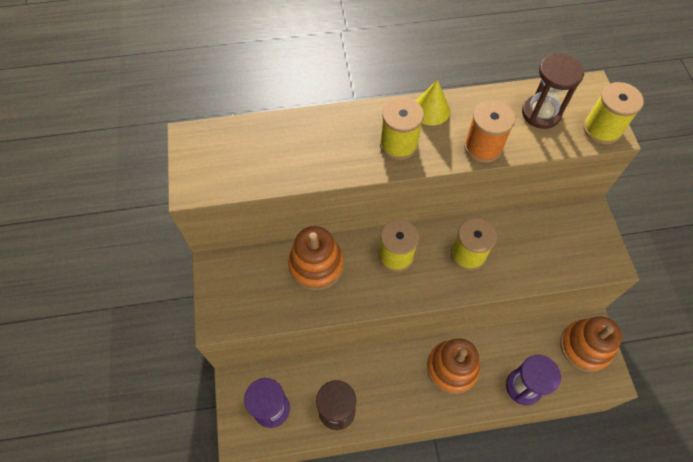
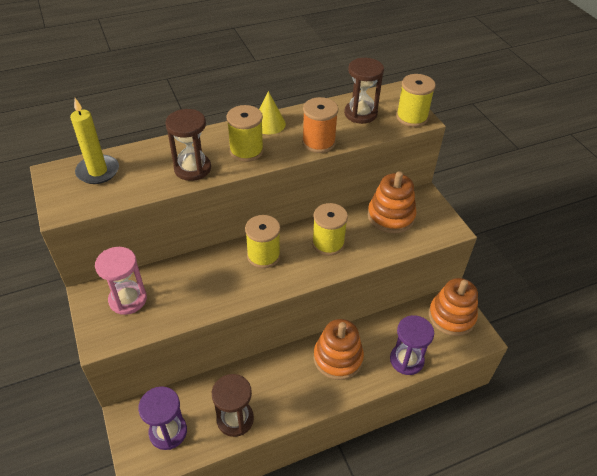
camera: 15 degrees left, 15 degrees down
(235, 144) = (98, 171): none -> yellow candle
(250, 280) = (128, 299): none -> pink hourglass
(316, 265) = (190, 276): orange stacking toy -> orange stacking toy (391, 216)
(335, 158) = (192, 168): none -> brown hourglass

